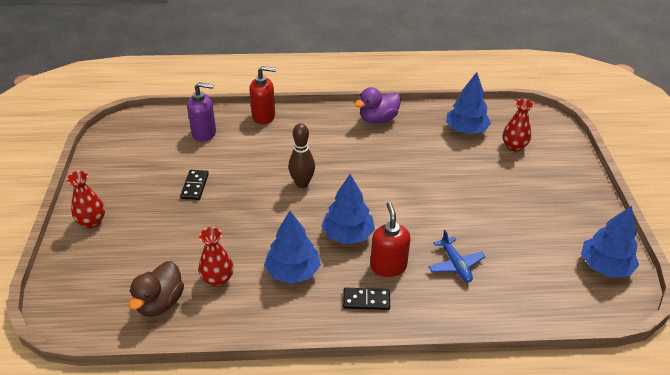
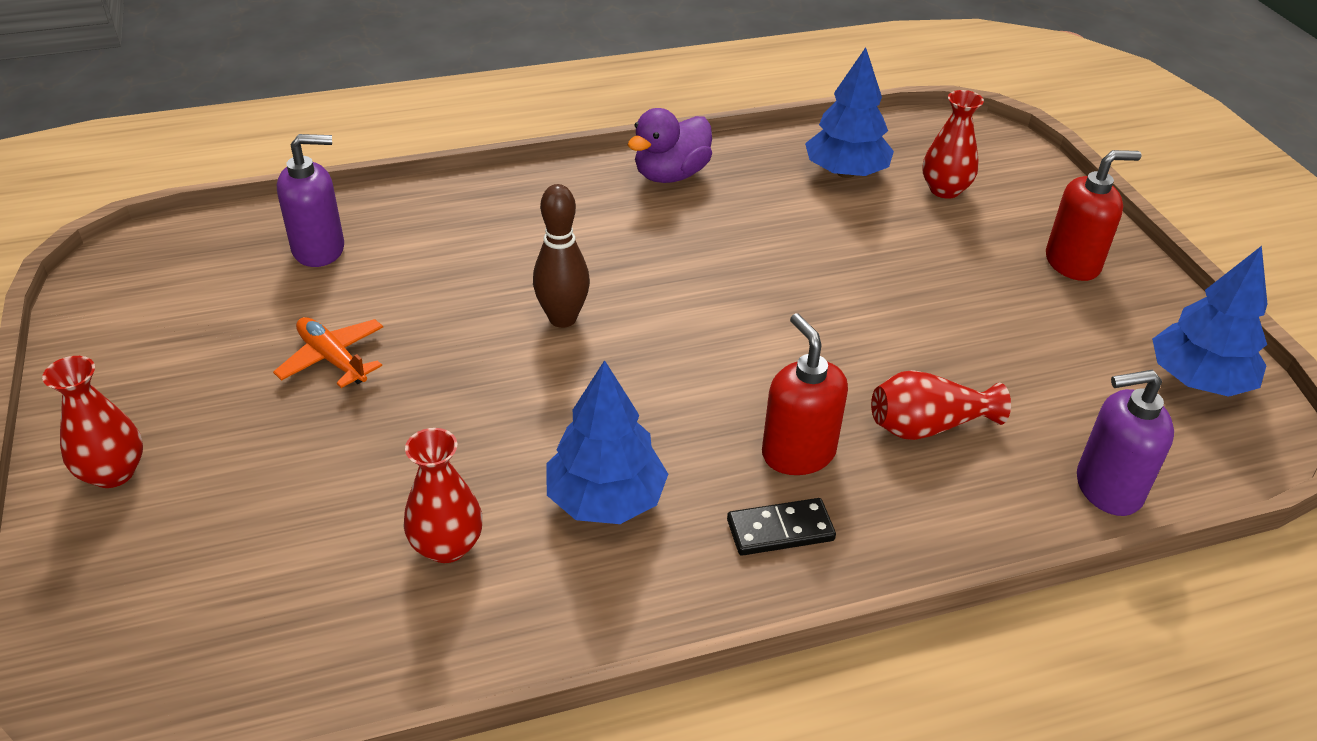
camera: 15 degrees left, 0 degrees up
(160, 303) = (331, 623): brown duck -> none
(195, 186) = (332, 359): black domino -> orange plane
(264, 116) = (437, 199): red soap dispenser -> red soap dispenser (1072, 263)
(347, 234) = (693, 404): blue tree -> none
(455, 265) = (927, 426): blue plane -> red vase
(533, 311) = (1107, 488): none -> purple soap dispenser

